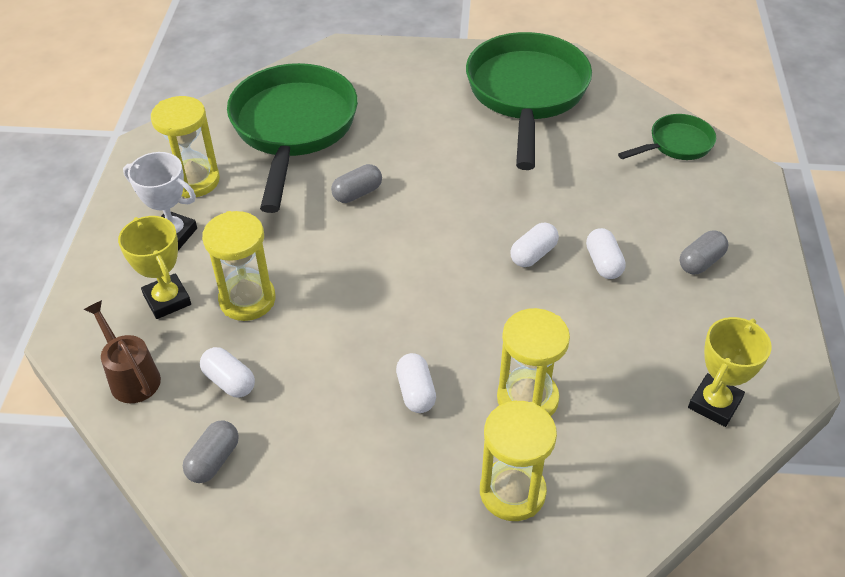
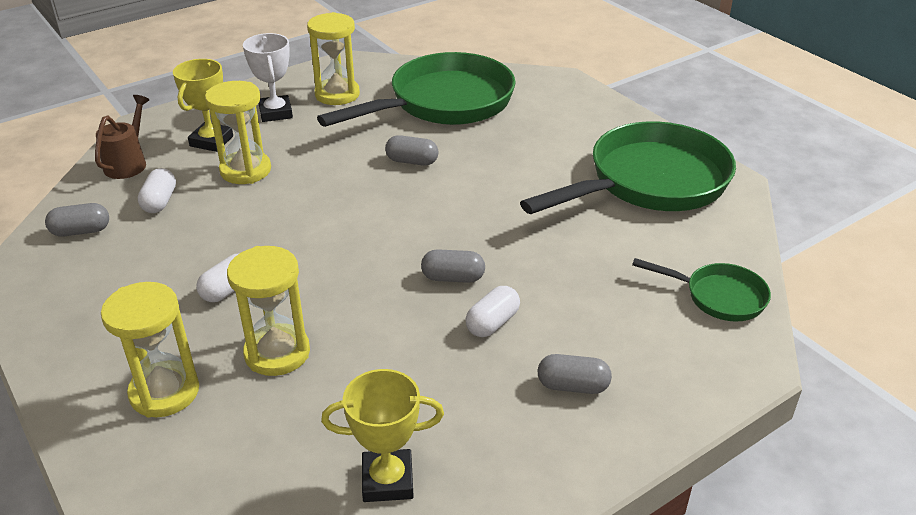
camera: 50 degrees right, 10 degrees down
(533, 254) = (453, 278): white capsule -> grey capsule

